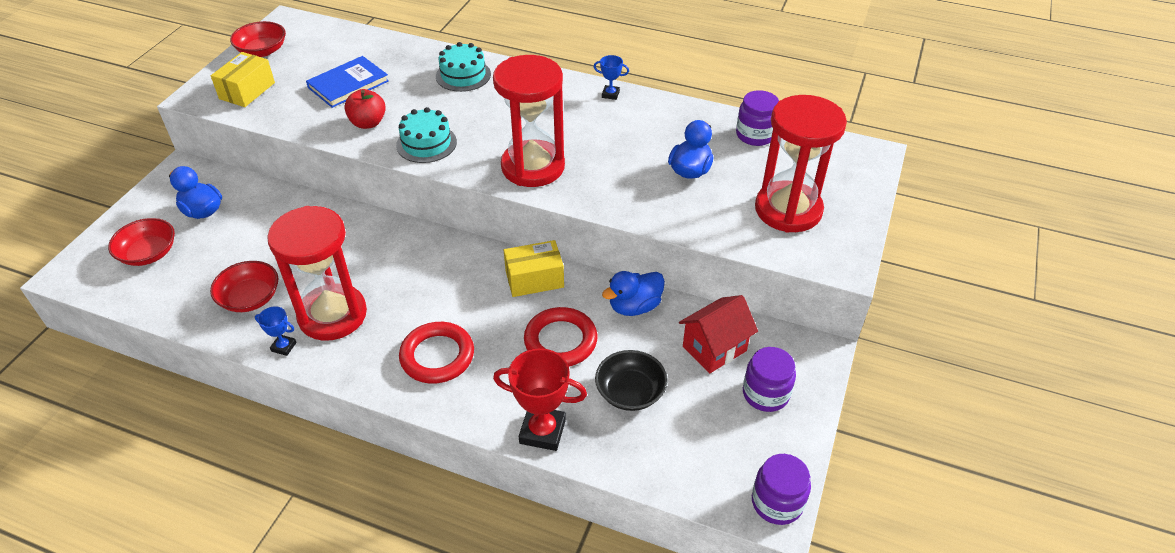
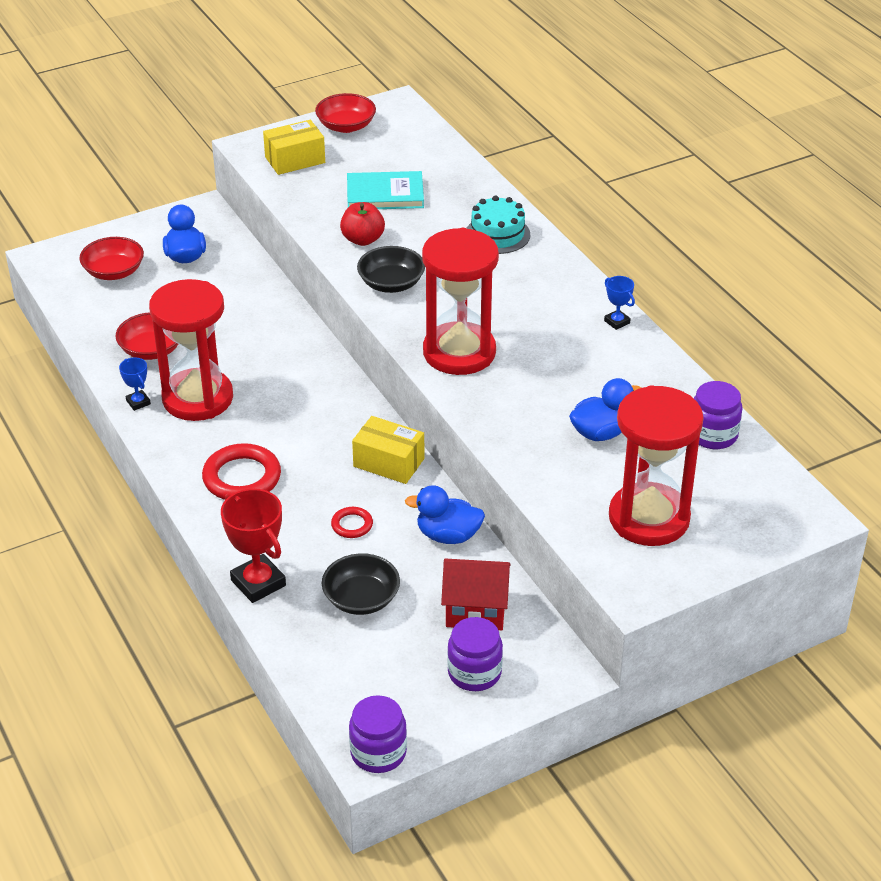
camera: 40 degrees right, 5 degrees down
(348, 84) = (385, 194): blue book -> turquoise book
(426, 143) = (391, 283): turquoise cake -> black bowl
(560, 341) = (352, 525): red ring -> red ring, size x0.52

